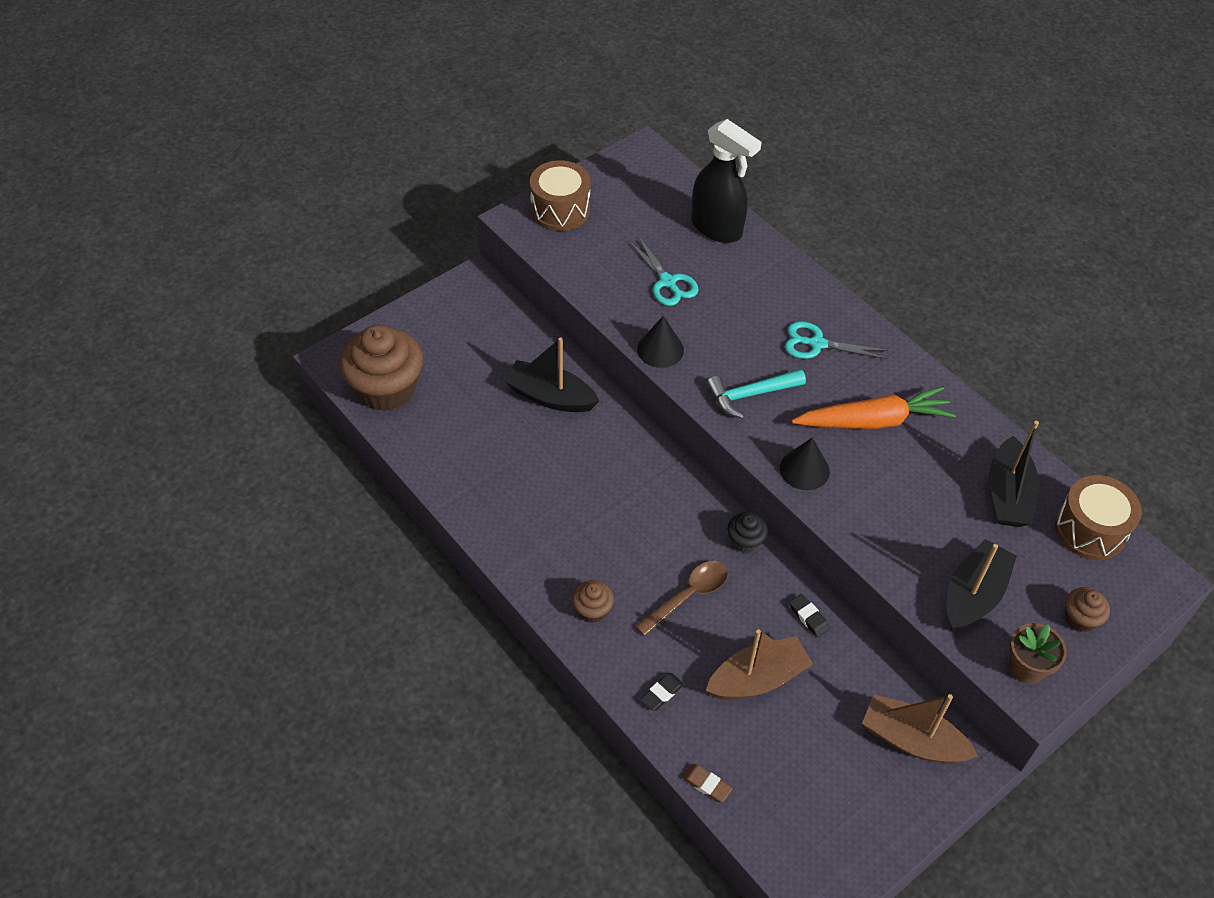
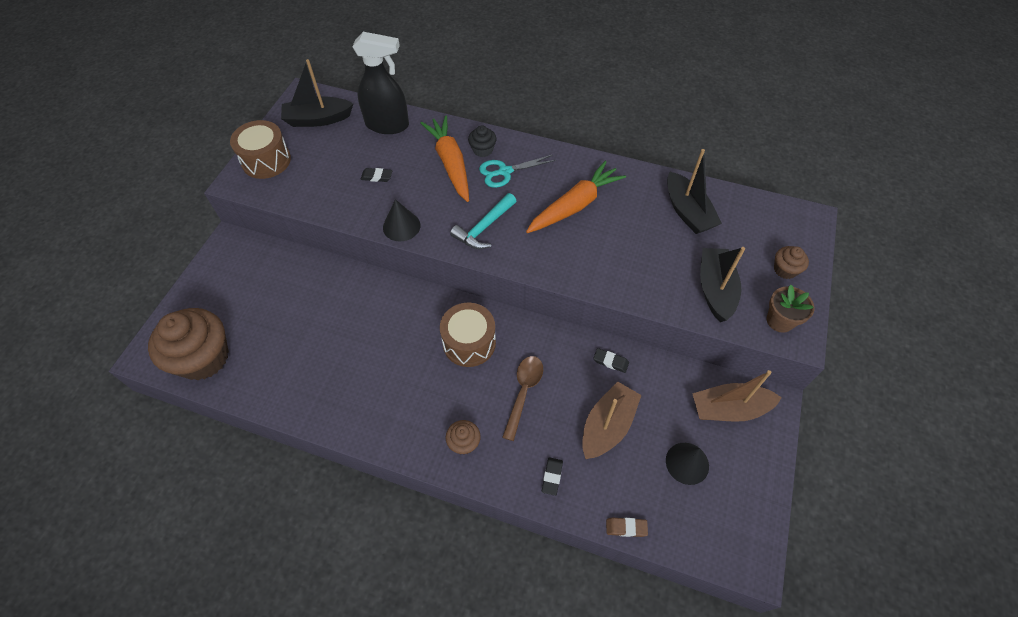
camera: 30 degrees left, 5 degrees up
(550, 396) = (336, 299): black boat -> black boat (318, 119)
(667, 282) = (377, 177): turquoise scissors -> black eraser
(745, 541) = (536, 331): black cupcake -> black cupcake (482, 150)
(760, 305) = (450, 163): none -> orange carrot
(804, 469) = (554, 261): black cone -> black cone (687, 463)
(1090, 530) = (748, 209): brown drum -> brown drum (469, 343)

